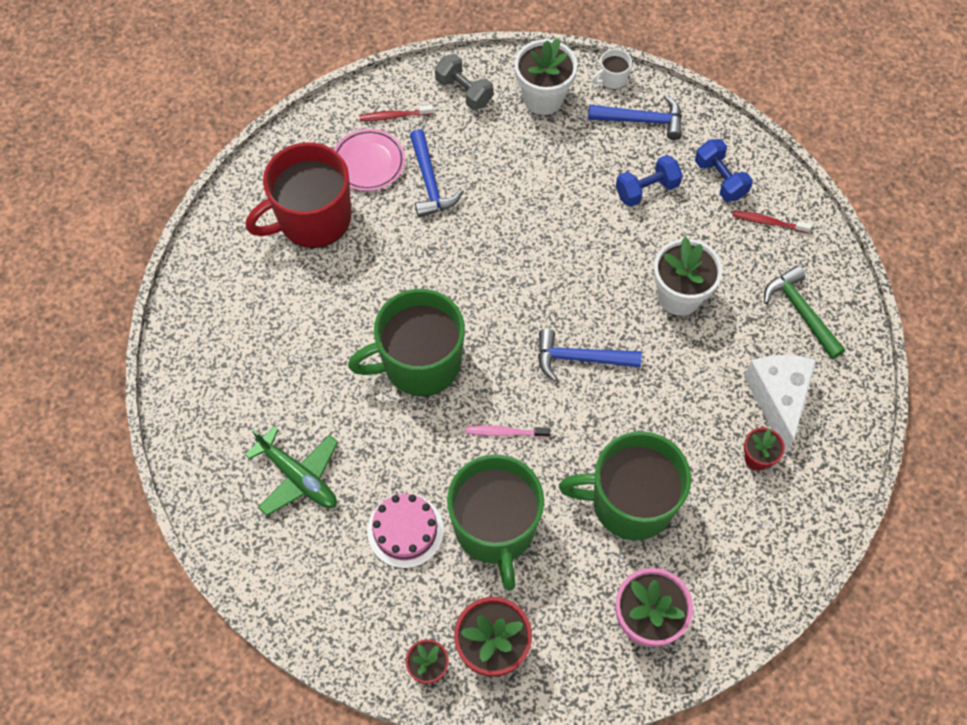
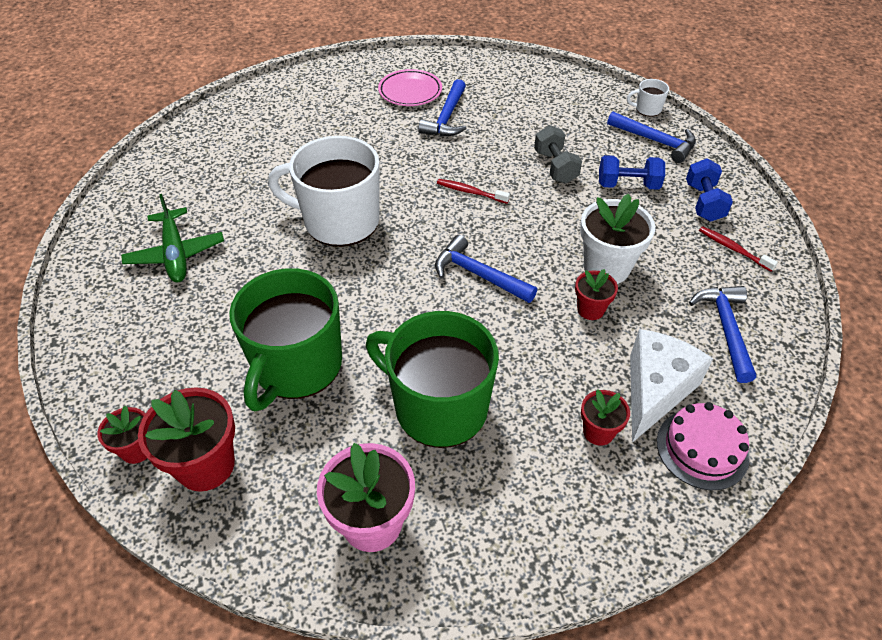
camera: 30 degrees right, 15 degrees down
(312, 218) = (340, 107): red mug -> none
(394, 116) = (452, 74): red toothbrush -> red toothbrush (471, 192)
(405, 530) = (220, 330): pink cake -> pink cake (702, 449)
(420, 362) = (339, 221): green mug -> white mug
(464, 92) = (517, 78): grey dumbbell -> grey dumbbell (555, 167)
(505, 432) = (368, 299): pink toothbrush -> none
(543, 98) = (579, 101): white flower pot -> none
(690, 347) = (590, 309): none -> red flower pot
(800, 311) = (725, 329): green hammer -> blue hammer

